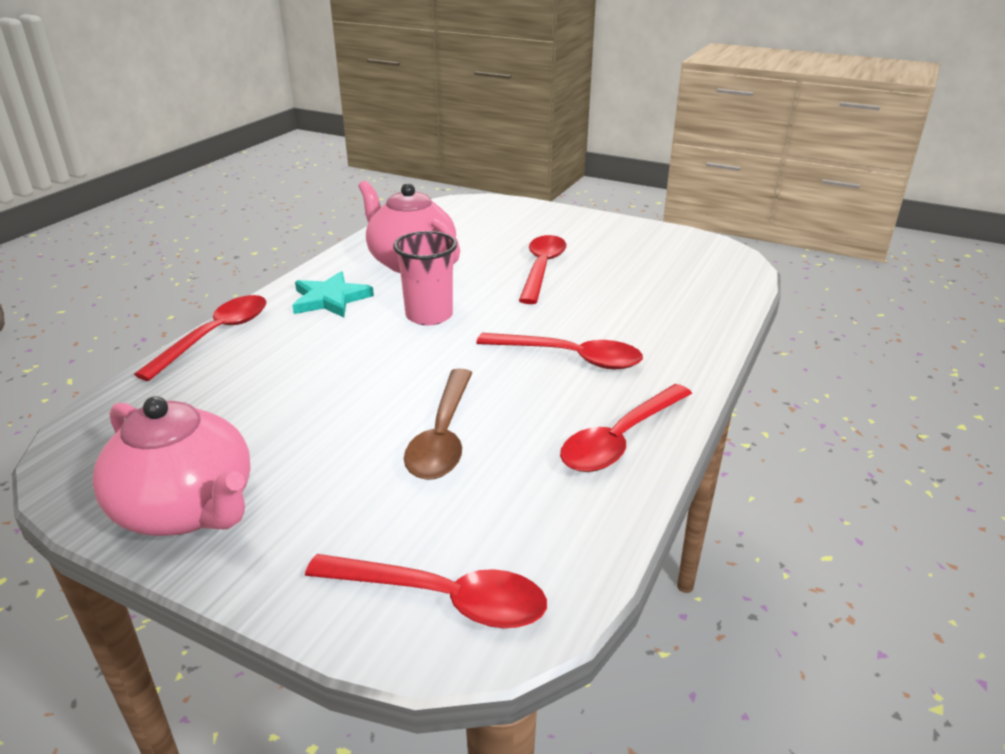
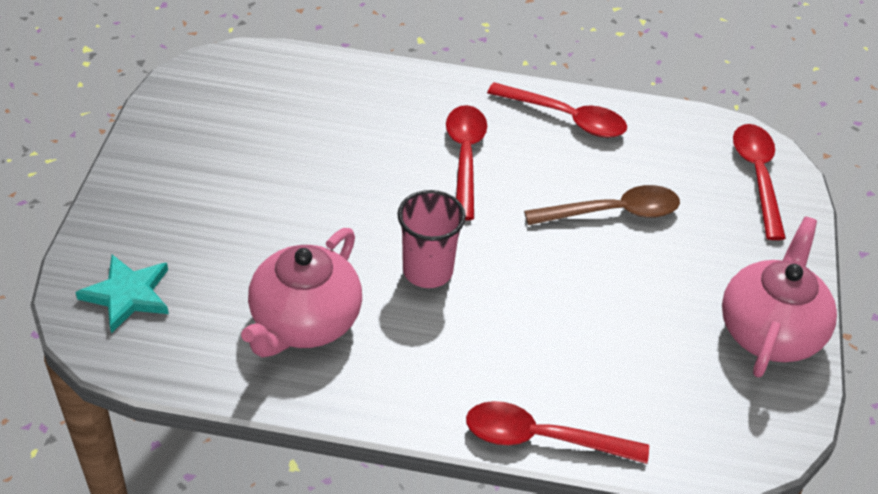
camera: 110 degrees left, 15 degrees up
(330, 299) = (423, 367): turquoise star -> turquoise star (128, 295)
(542, 269) = (287, 203): red spoon -> none

